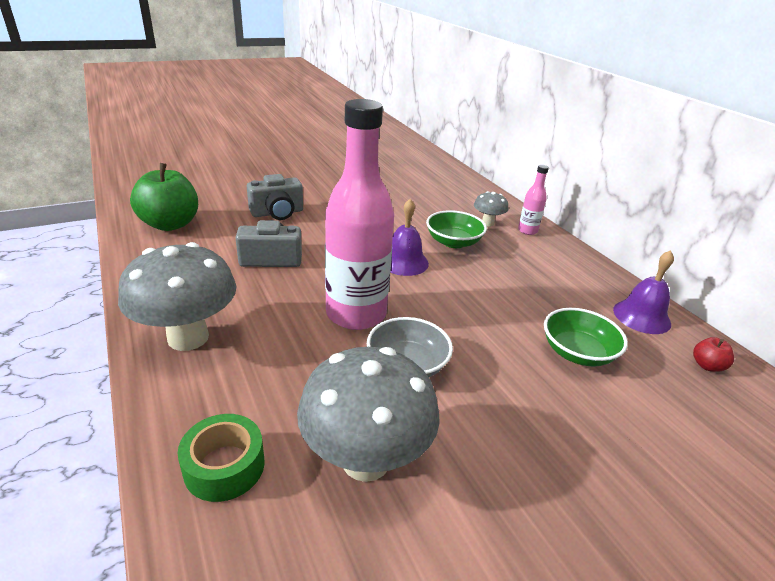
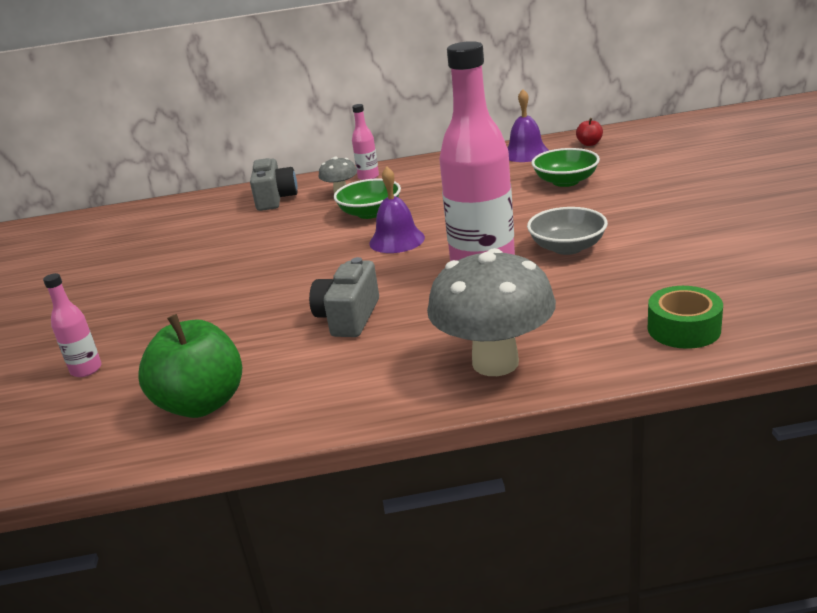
camera: 65 degrees left, 5 degrees down
(219, 183) = (86, 369): none -> pink bottle
(277, 213) = (228, 316): grey camera -> grey camera (275, 199)
(365, 460) = (677, 269): grey mushroom -> none

